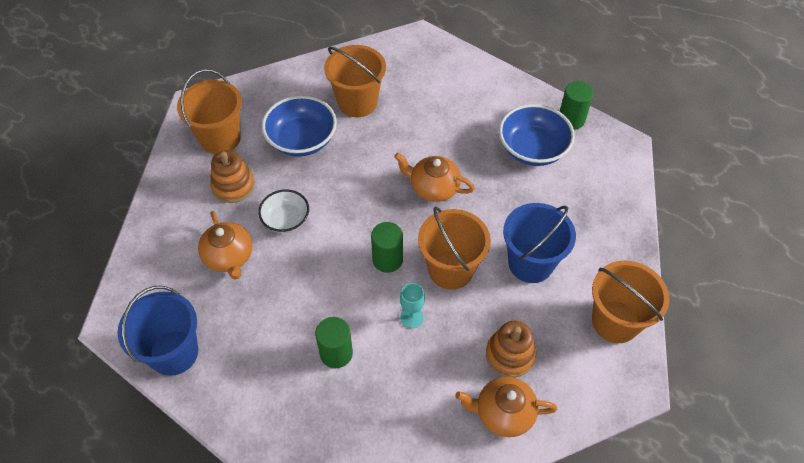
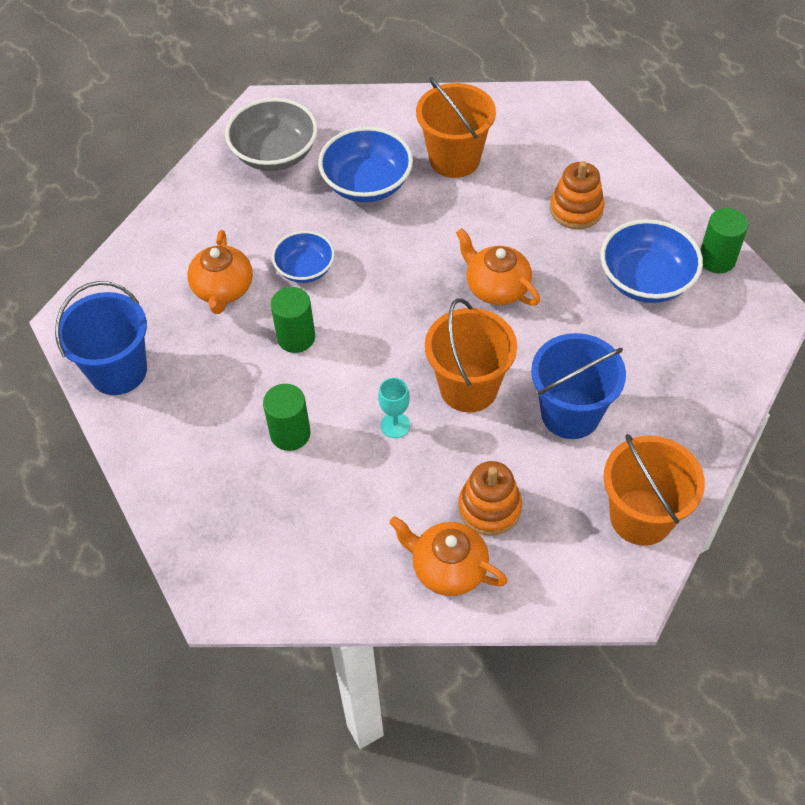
camera: 25 degrees right, 0 degrees up
(220, 138) = (275, 154): orange bucket -> grey bowl
(233, 186) = (264, 212): orange stacking toy -> orange stacking toy (576, 209)
(286, 220) = (305, 269): white bowl -> blue bowl
(387, 259) = (399, 351): green cylinder -> green cylinder (296, 338)

